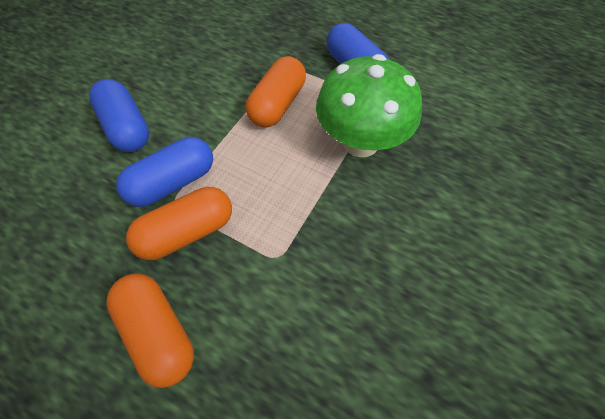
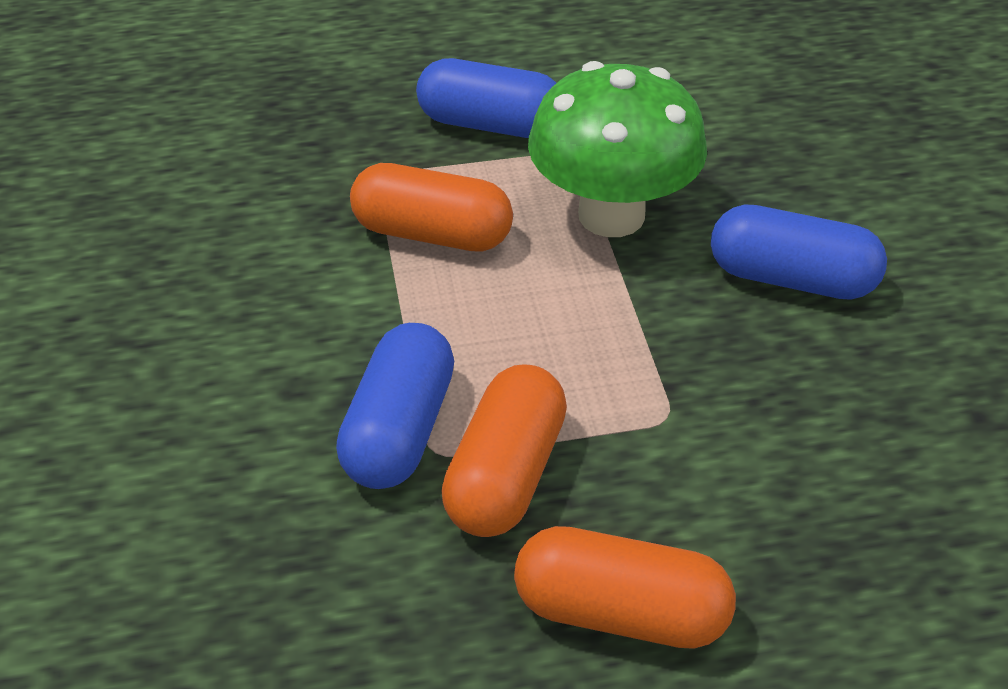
camera: 40 degrees left, 15 degrees down
(127, 128) = (216, 407): blue capsule -> blue capsule (791, 278)
(277, 104) = (432, 234): orange capsule -> orange capsule turned 60 degrees counterclockwise

